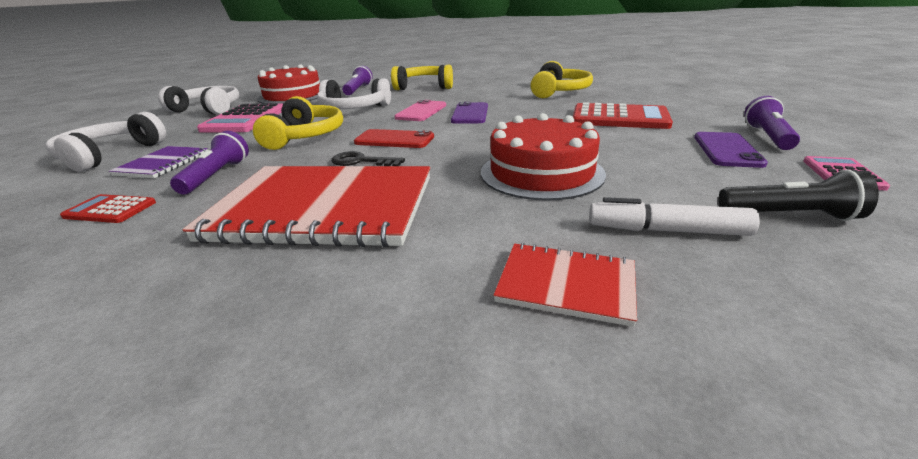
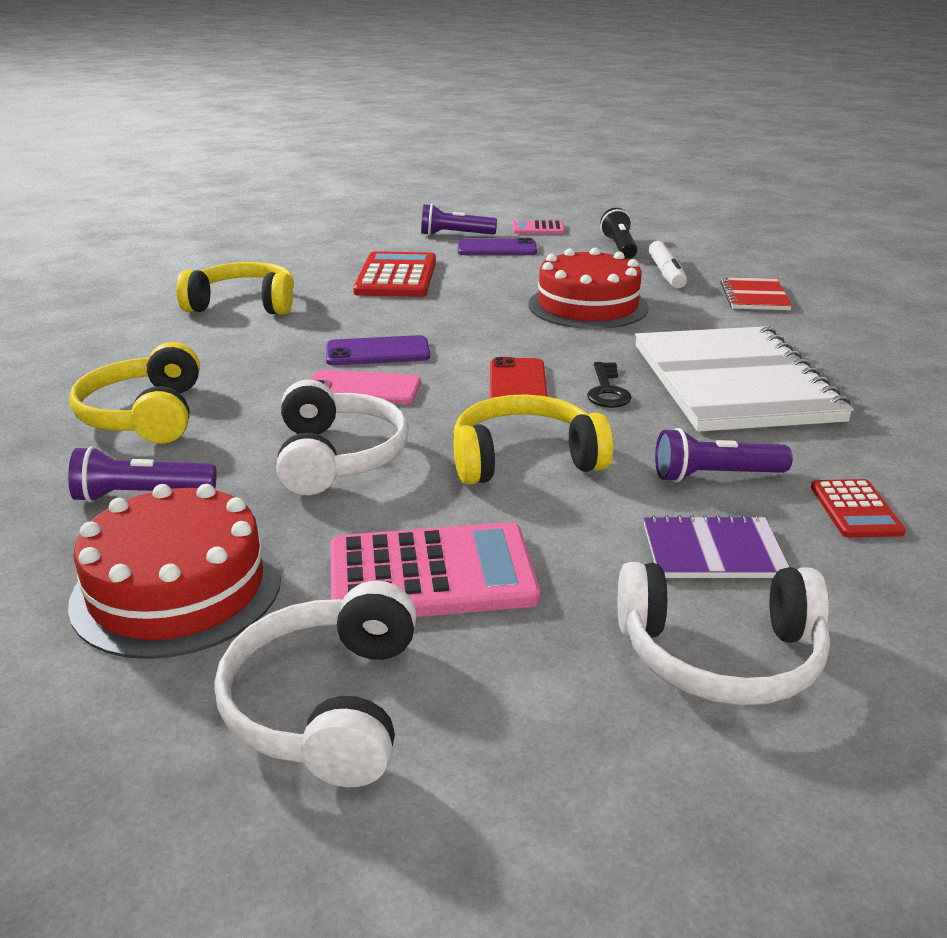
camera: 105 degrees left, 0 degrees up
(324, 208) = (733, 382): red notebook -> white notebook

